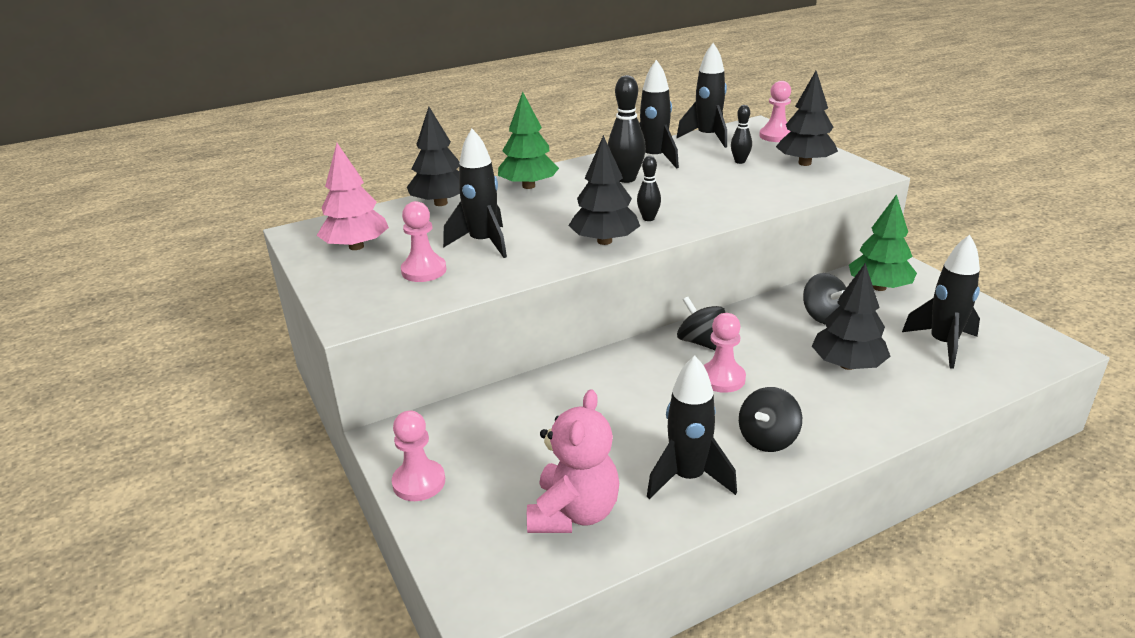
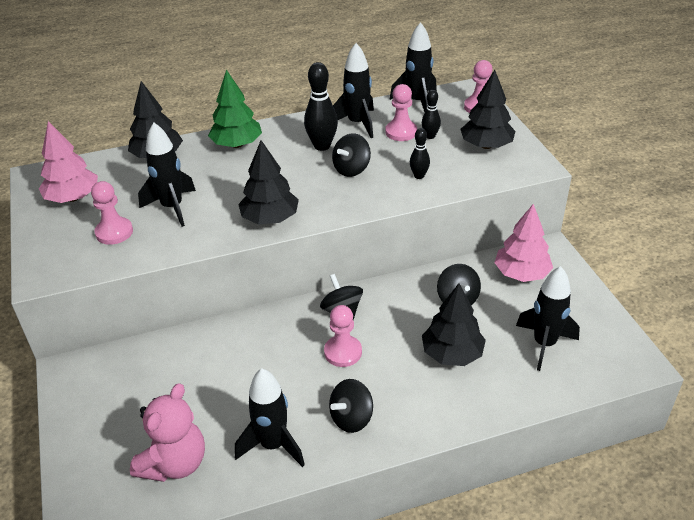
camera: 10 degrees right, 10 degrees up
(419, 482) = (73, 416): pink pawn -> pink pawn (401, 132)
(648, 218) = (318, 197): black bowling pin -> black bowling pin (419, 176)
(671, 194) = (351, 169): none -> black spinning top
(879, 287) = (521, 273): green tree -> pink tree

